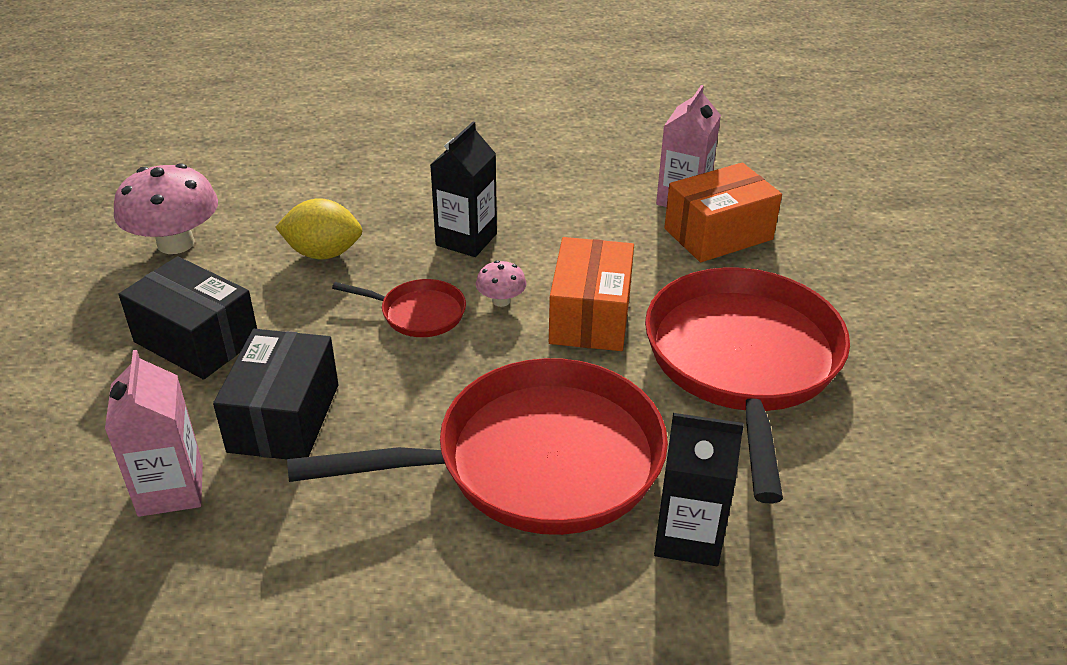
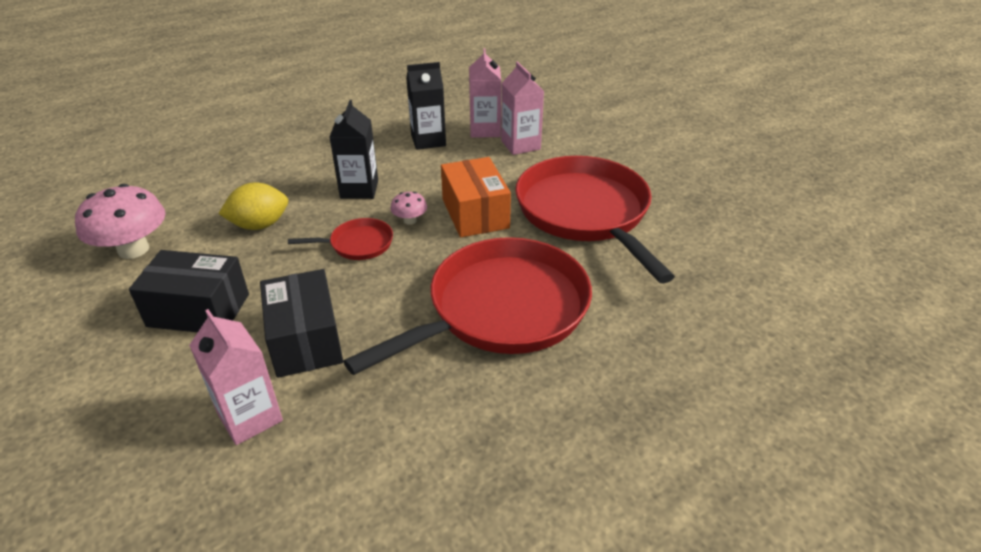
camera: 25 degrees left, 0 degrees up
(688, 536) = (623, 321): black carton -> black carton (428, 140)
(718, 234) = (520, 145): orange box -> pink carton

